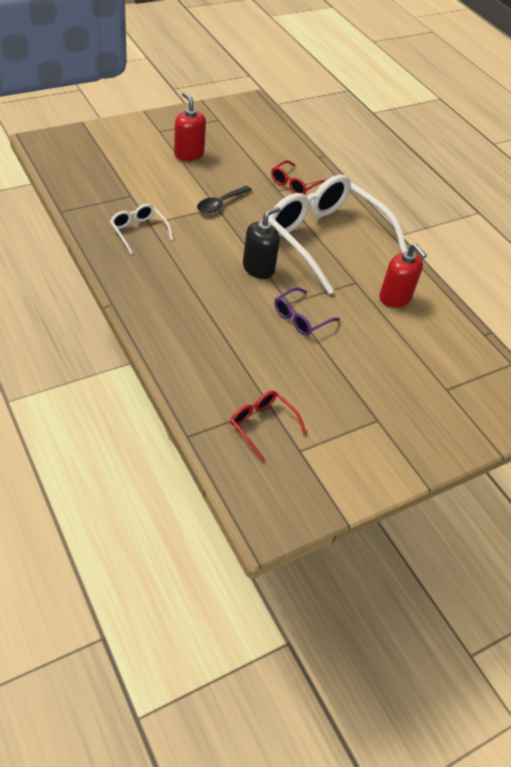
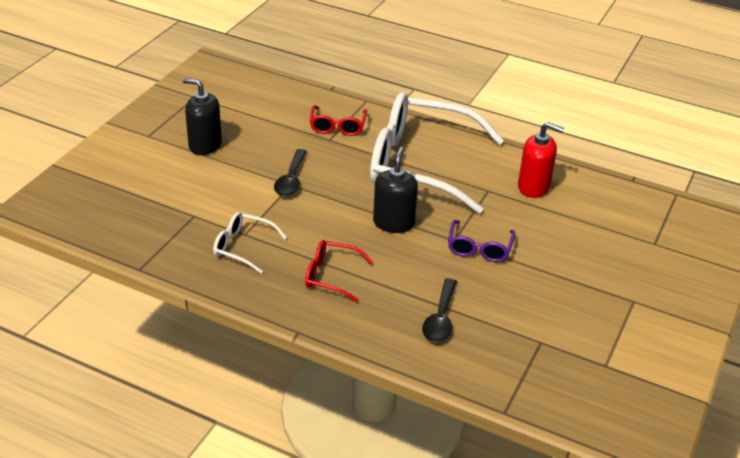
camera: 30 degrees left, 10 degrees down
(189, 154) = (205, 145): red soap dispenser -> black soap dispenser
(216, 349) = (440, 318): none -> black spoon
(262, 425) = (553, 363): red glasses -> red glasses (331, 276)

